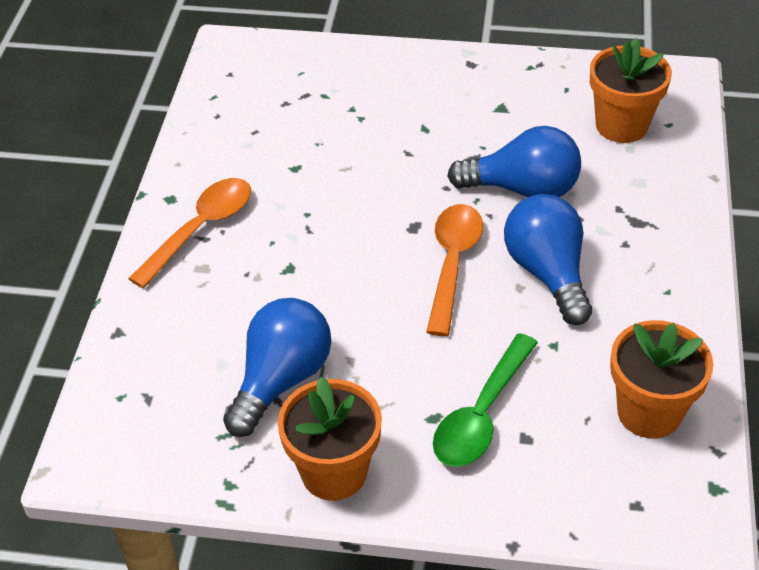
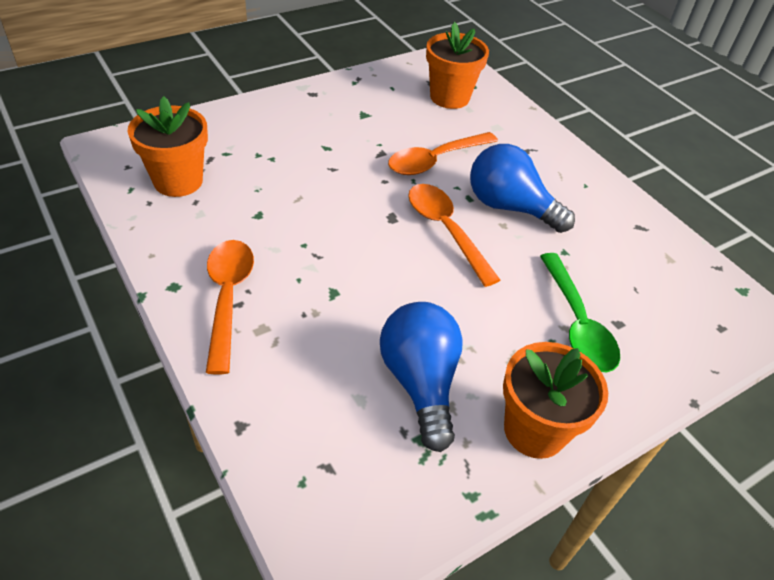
camera: 45 degrees left, 0 degrees up
(523, 189) = (435, 160): blue light bulb -> orange spoon
(649, 412) = (661, 264): orange flower pot -> orange flower pot (178, 181)

